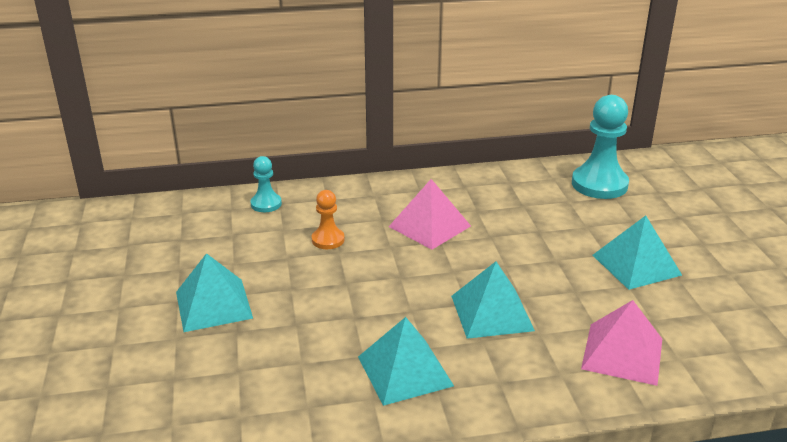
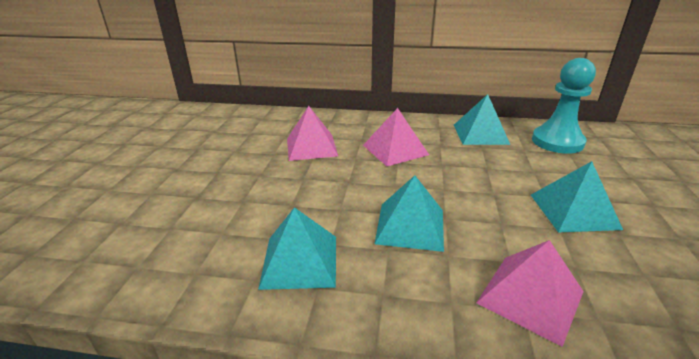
camera: 20 degrees right, 0 degrees up
(213, 304) = (196, 175): turquoise pyramid -> turquoise pyramid (480, 134)
(266, 204) = (286, 119): turquoise pawn -> none
(328, 240) = (311, 147): orange pawn -> pink pyramid

